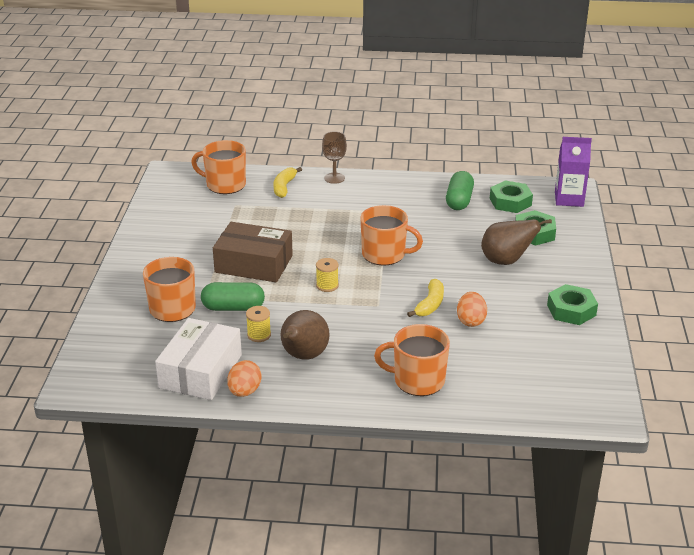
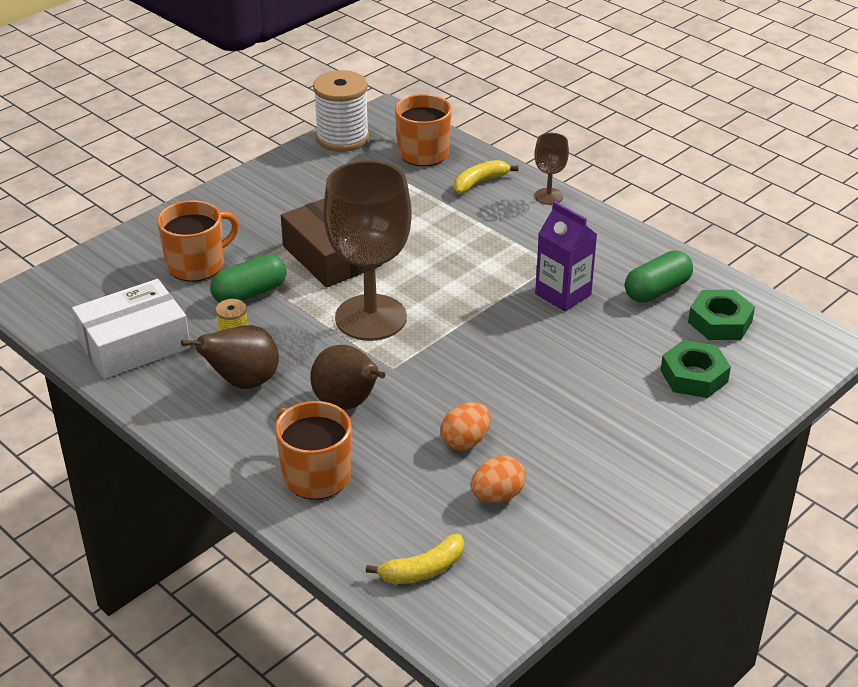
camera: 40 degrees right, 5 degrees up
(161, 197) = (342, 138): none -> white spool
(233, 308) = (249, 293): green capsule -> green capsule turned 75 degrees counterclockwise
(244, 391) = (143, 388): orange egg -> orange egg (497, 495)
(327, 285) = (371, 318): yellow spool -> brown goblet
(384, 254) = (479, 313): orange mug -> none
(430, 304) = (447, 397): yellow banana -> yellow banana (422, 570)
(506, 261) = (608, 393): brown pear -> brown pear (348, 404)
(569, 199) = (804, 355): purple carton -> purple carton (563, 294)
(571, 310) = (601, 495): green nut -> none

